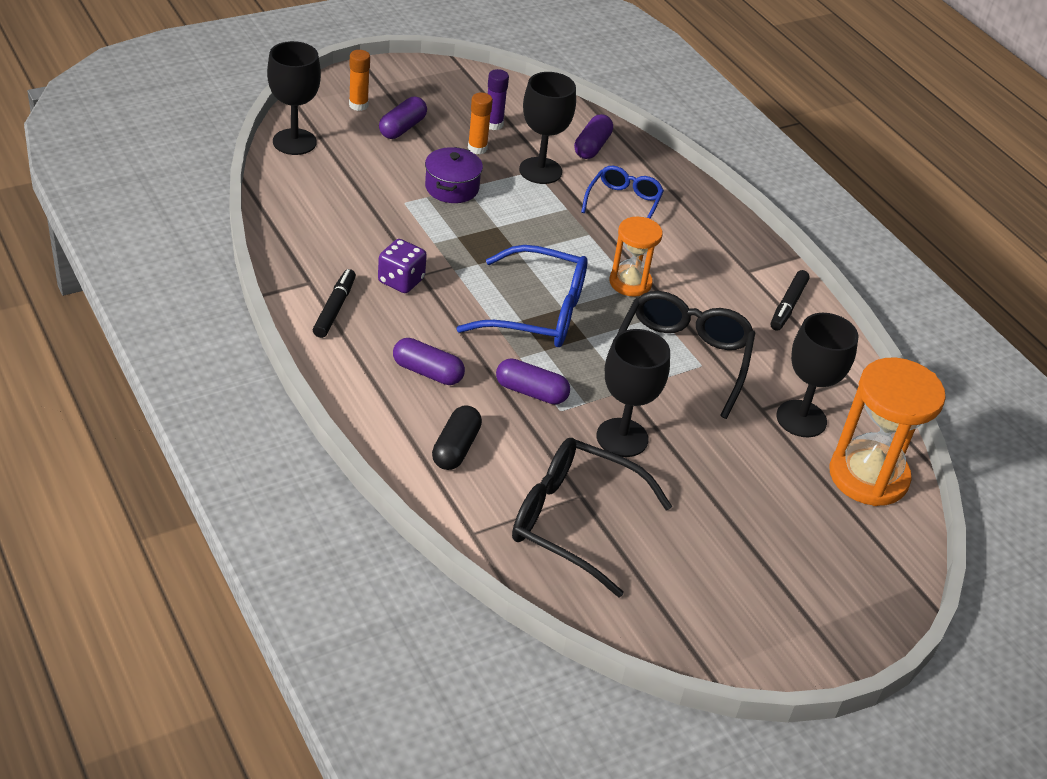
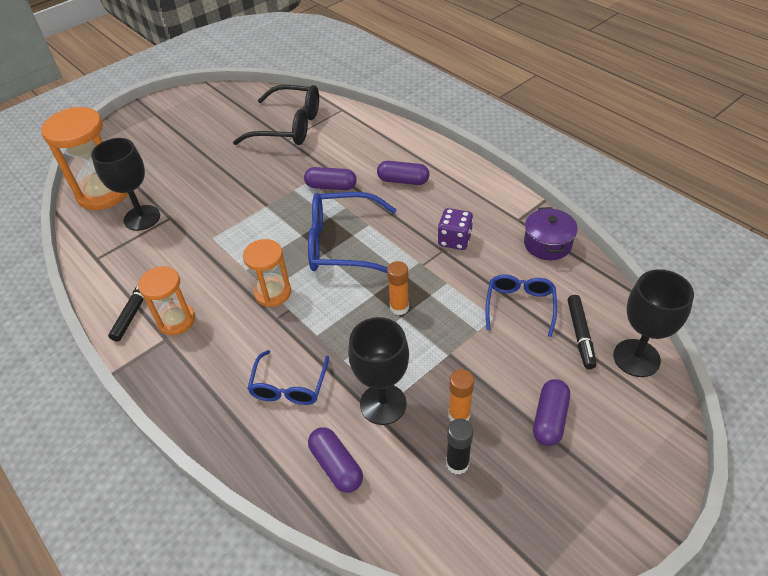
camera: 175 degrees right, 5 degrees up
(334, 308) = (488, 205): black marker -> black marker (580, 335)
(358, 105) = (616, 440): orange glue stick -> orange glue stick (399, 307)
(371, 203) = (520, 306): none -> blue glasses
(452, 188) = (460, 349): purple pot -> purple pot (547, 244)
(455, 448) = (367, 144): black capsule -> none
(493, 124) = (457, 463): purple glue stick -> black glue stick
(592, 147) = (336, 466): purple capsule -> purple capsule turned 45 degrees counterclockwise
(622, 438) = (266, 175): black goblet -> none
(682, 358) = (227, 238): black glasses -> none
(739, 284) = (176, 320): none -> orange hourglass

